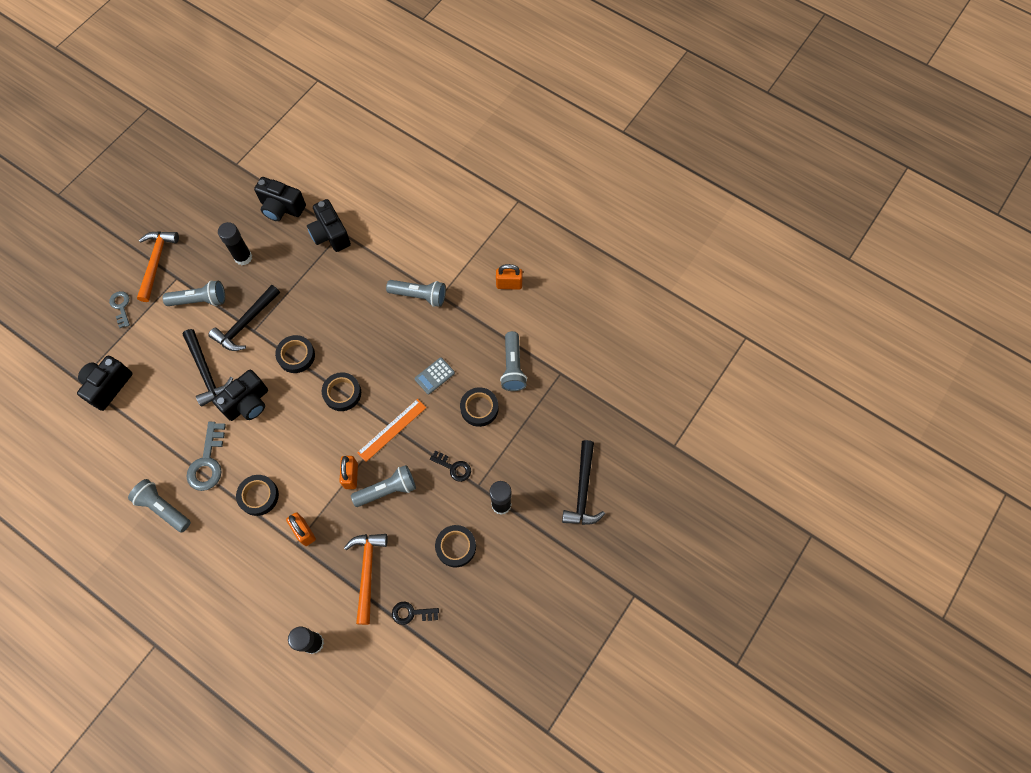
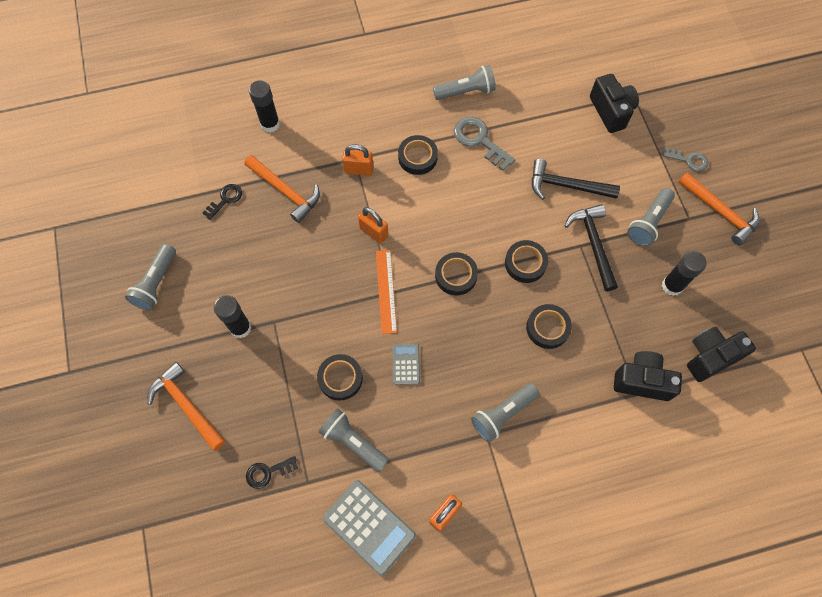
camera: 130 degrees right, 0 degrees up
(248, 403) = (509, 198): black camera -> none
(387, 490) = (336, 250): grey flashlight -> grey flashlight (156, 283)
(454, 467) = (307, 315): black key -> black key (267, 472)
(456, 547) = (242, 267): black tape -> black tape (547, 328)
(553, 319) = (369, 527): none -> grey calculator
(583, 490) = (186, 406): black hammer -> orange hammer

